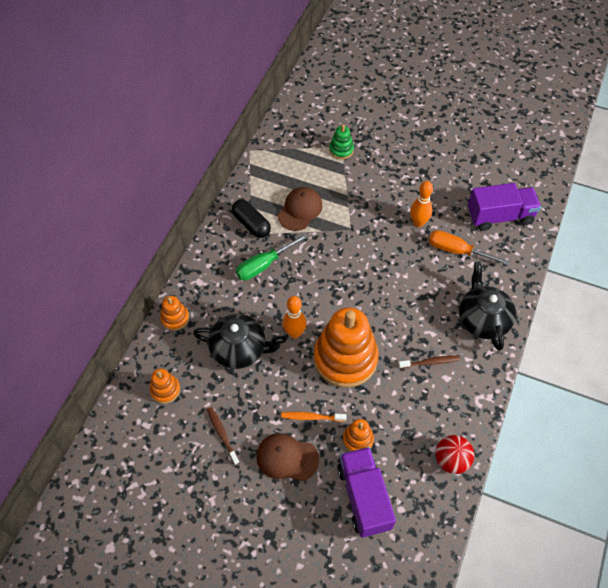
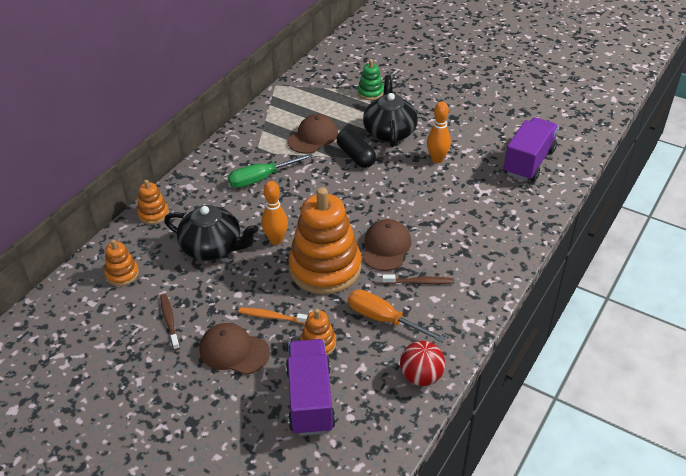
camera: 10 degrees right, 15 degrees down
(251, 224) = (258, 144): black capsule -> black capsule (356, 156)
(393, 328) = (386, 247): none -> brown cap
(457, 251) = (474, 187): orange screwdriver -> orange screwdriver (383, 319)
(483, 319) = (489, 250): black teapot -> black teapot (389, 132)
(499, 216) = (528, 162): purple truck -> purple truck turned 60 degrees counterclockwise

